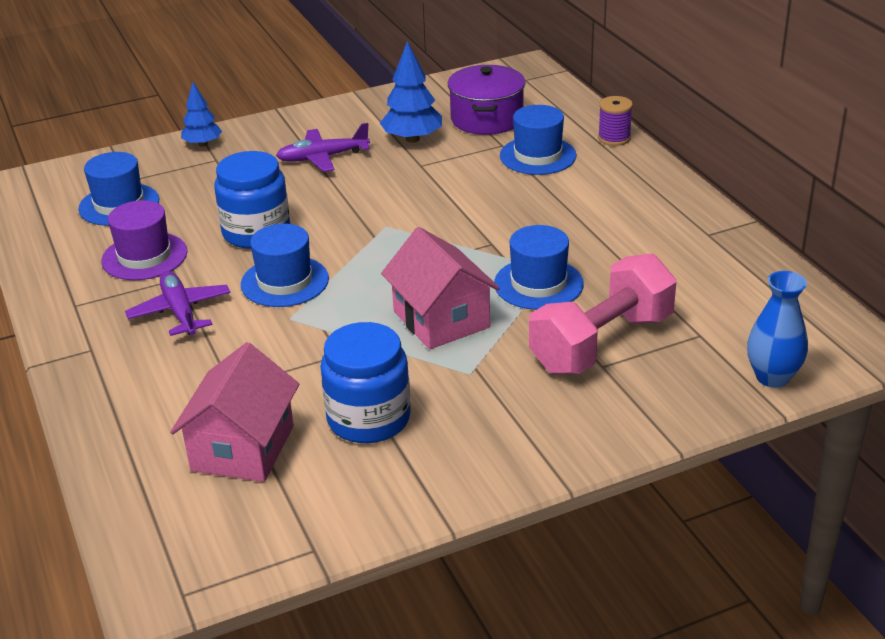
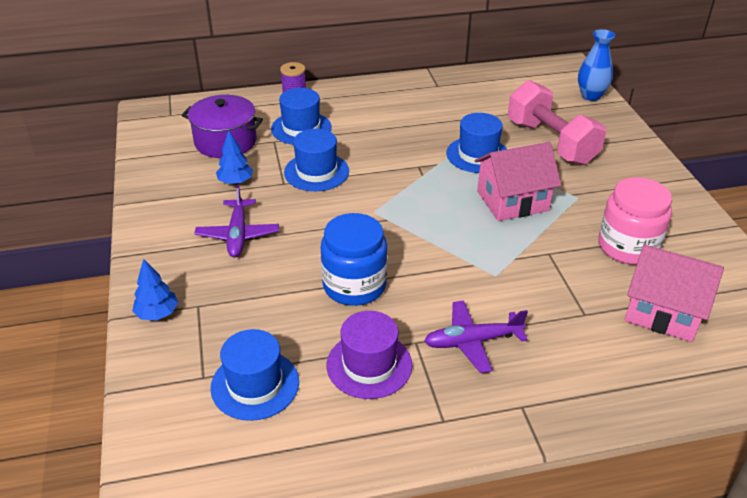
camera: 80 degrees left, 5 degrees up
(284, 282) = (441, 274): blue hat -> blue hat (316, 172)
(368, 419) = (627, 247): blue jar -> pink jar
(412, 139) = (235, 182): blue tree -> blue tree, size x0.66

